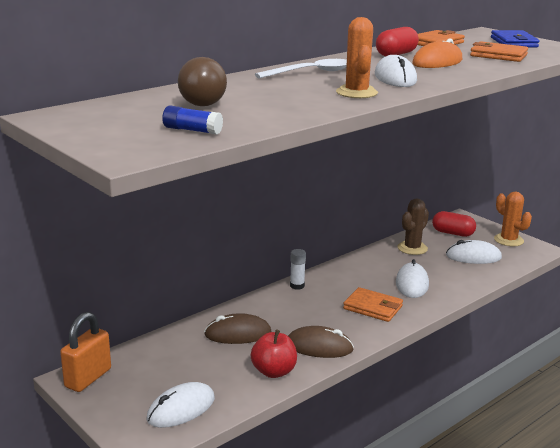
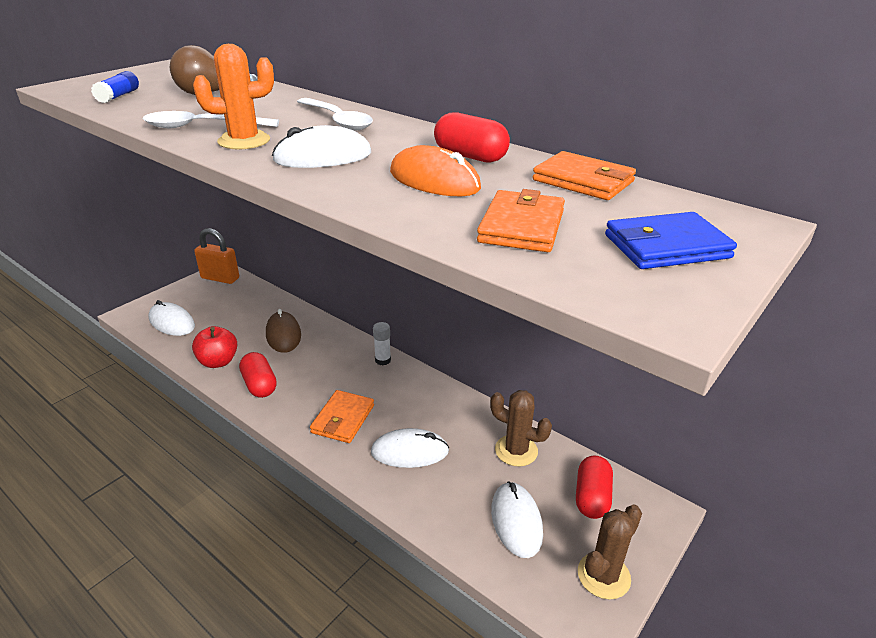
camera: 80 degrees right, 10 degrees up
(316, 102) = (202, 127): none -> white spoon
(319, 347) = (259, 385): brown mouse -> red capsule
(508, 240) = (603, 575): orange cactus -> brown cactus

